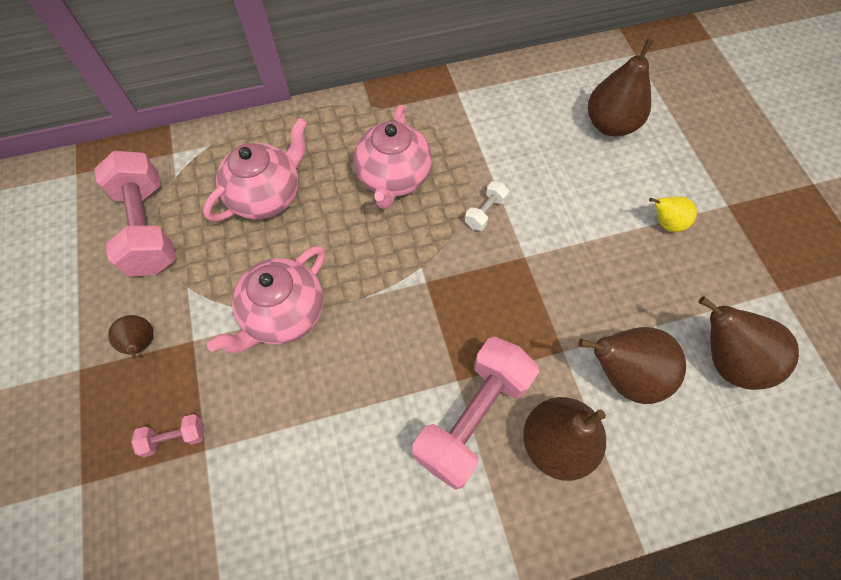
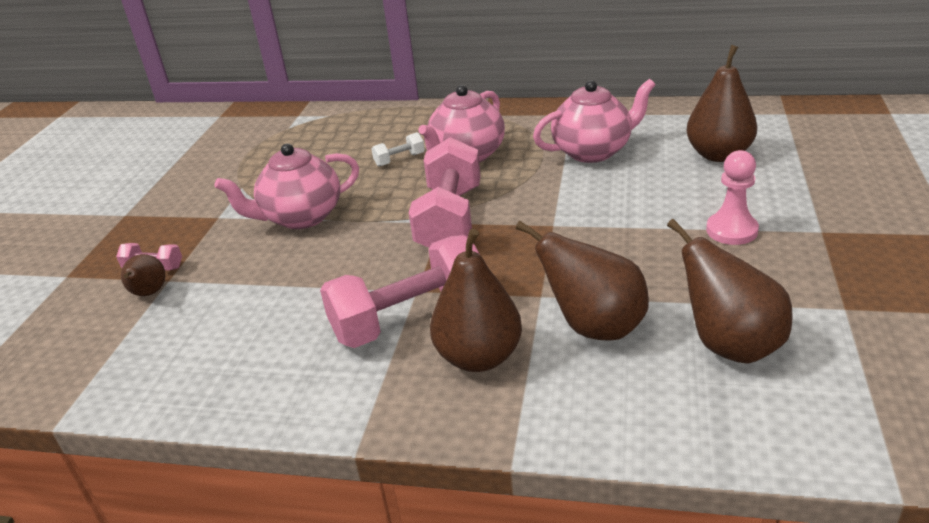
camera: 30 degrees right, 30 degrees down
(141, 344) = (180, 211): brown pear -> brown pear (149, 293)
(148, 228) = (243, 151): pink dumbbell -> pink dumbbell (450, 220)
(267, 196) = (349, 149): pink teapot -> pink teapot (593, 151)
(485, 212) = (537, 190): white dumbbell -> white dumbbell (399, 160)
(666, 223) = (731, 230): yellow pear -> pink pawn

